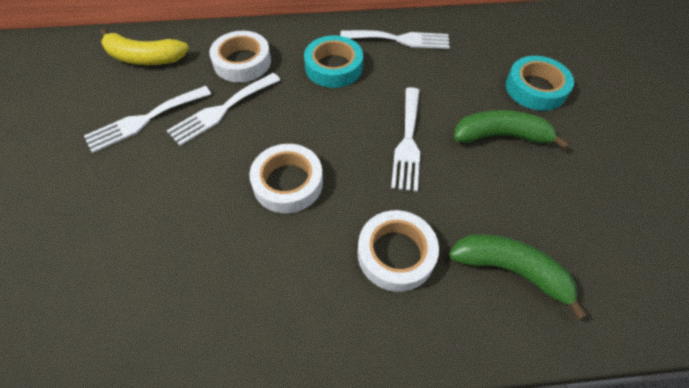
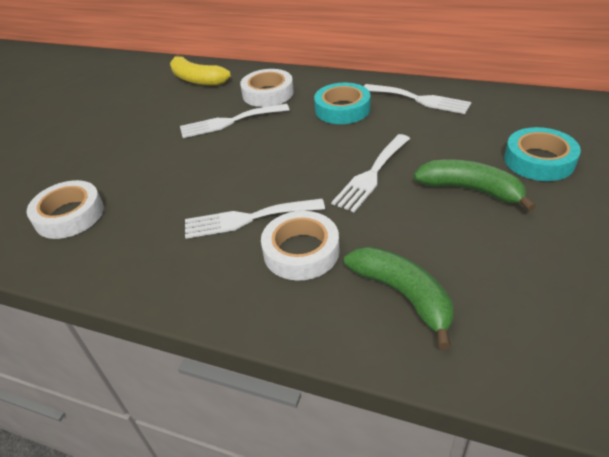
camera: 30 degrees right, 15 degrees down
(145, 120) = (170, 117): white fork -> white fork (247, 219)
(288, 183) = (246, 179): white tape -> white tape (69, 215)

